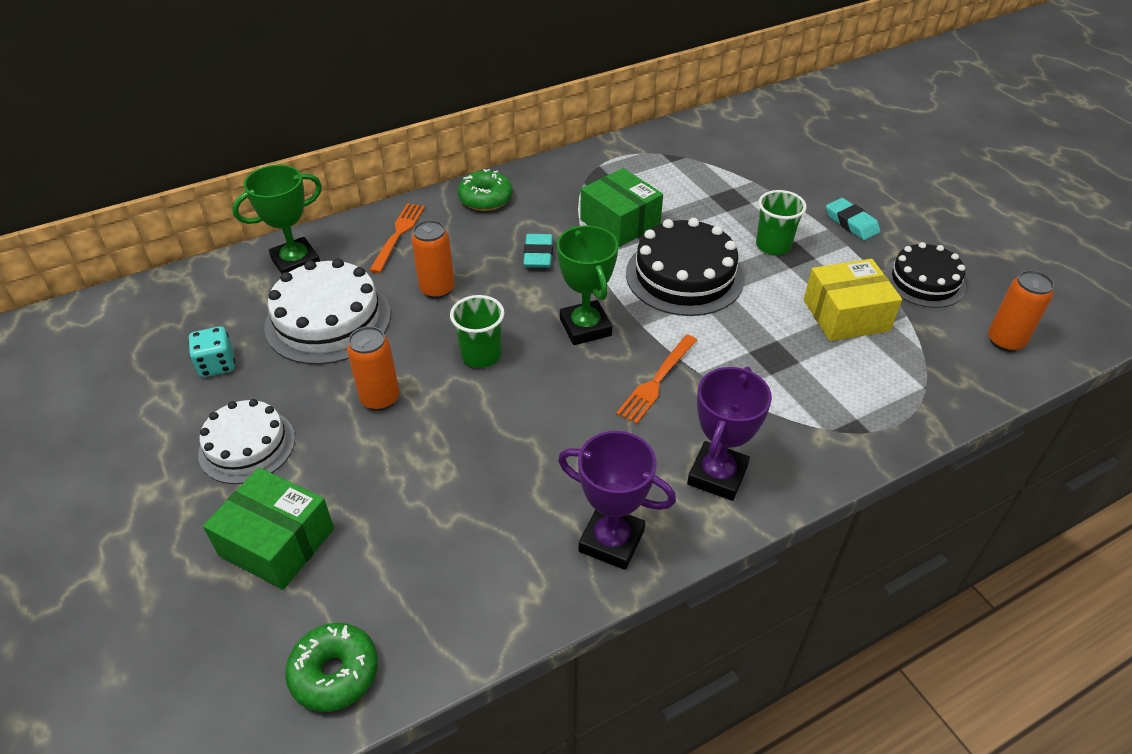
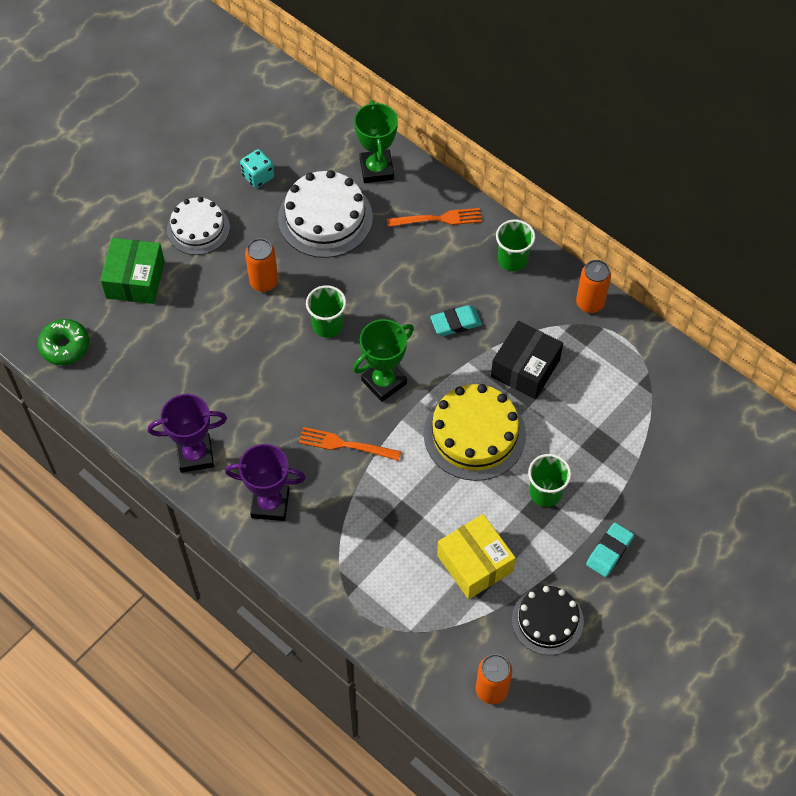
camera: 70 degrees right, 15 degrees up
(296, 262) = (376, 169): green trophy -> green trophy turned 45 degrees clockwise
(437, 289) = (386, 271): orange can -> orange can (590, 303)
(485, 199) = (512, 260): green donut -> green cup
(611, 541) = (195, 455): purple trophy -> purple trophy turned 75 degrees clockwise
(620, 222) = (525, 368): green box -> black box
(684, 276) = (474, 434): black cake -> yellow cake

